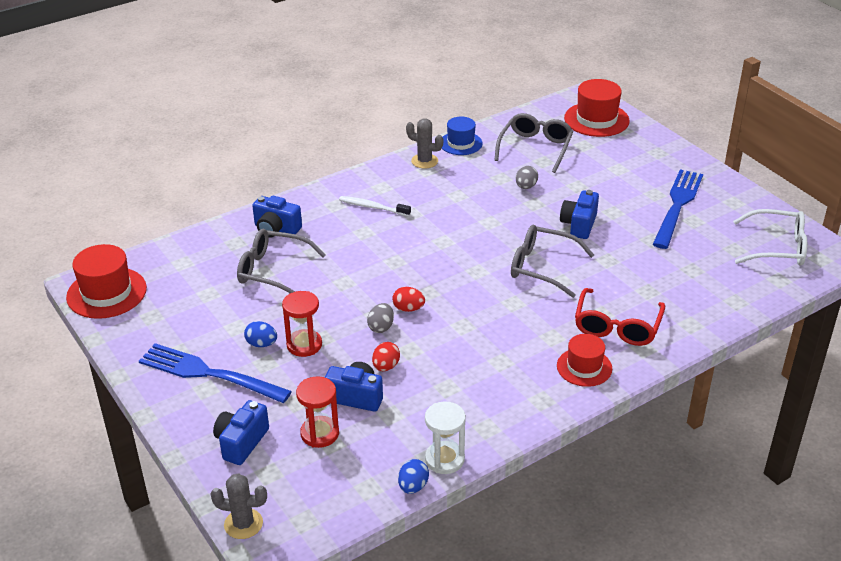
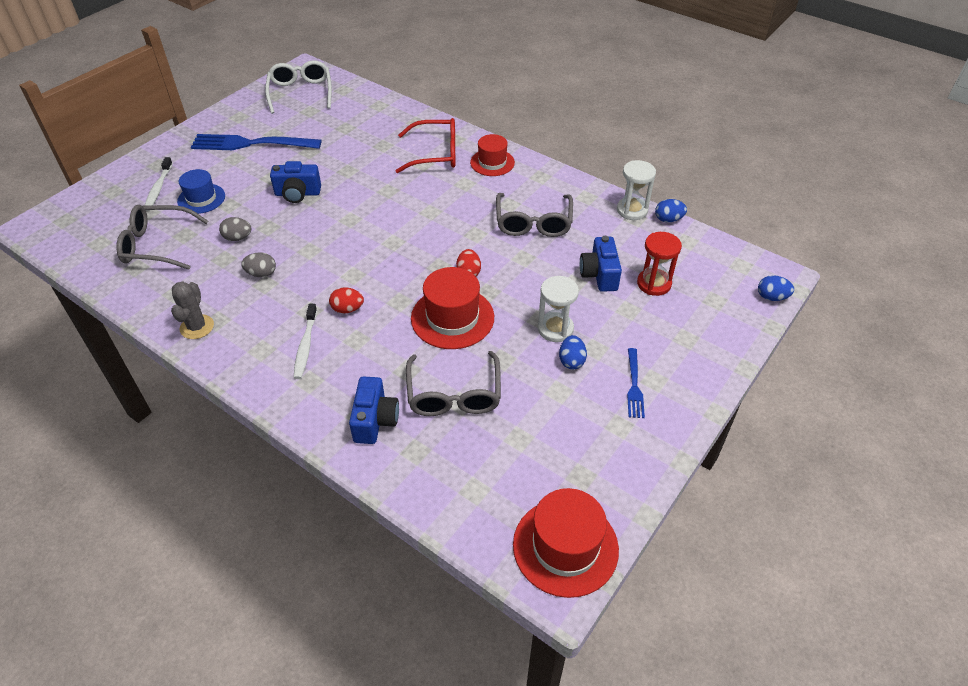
camera: 110 degrees left, 10 degrees up
(209, 374) = (634, 385): blue fork -> blue fork, size x0.50
(241, 442) = (697, 329): blue camera -> none
(243, 524) = (771, 297): grey cactus -> blue egg
(304, 345) = (555, 329): red hourglass -> white hourglass
(381, 327) = (503, 284): grey egg -> grey egg (261, 273)
(386, 366) = (552, 267): red egg -> red egg (347, 309)
(460, 143) = (152, 305): blue hat -> blue hat (201, 198)
(542, 267) = (372, 204): grey glasses -> grey glasses (533, 223)
(596, 119) = (91, 211): red hat -> red hat (452, 318)
(618, 151) = (158, 188): none -> white toothbrush

